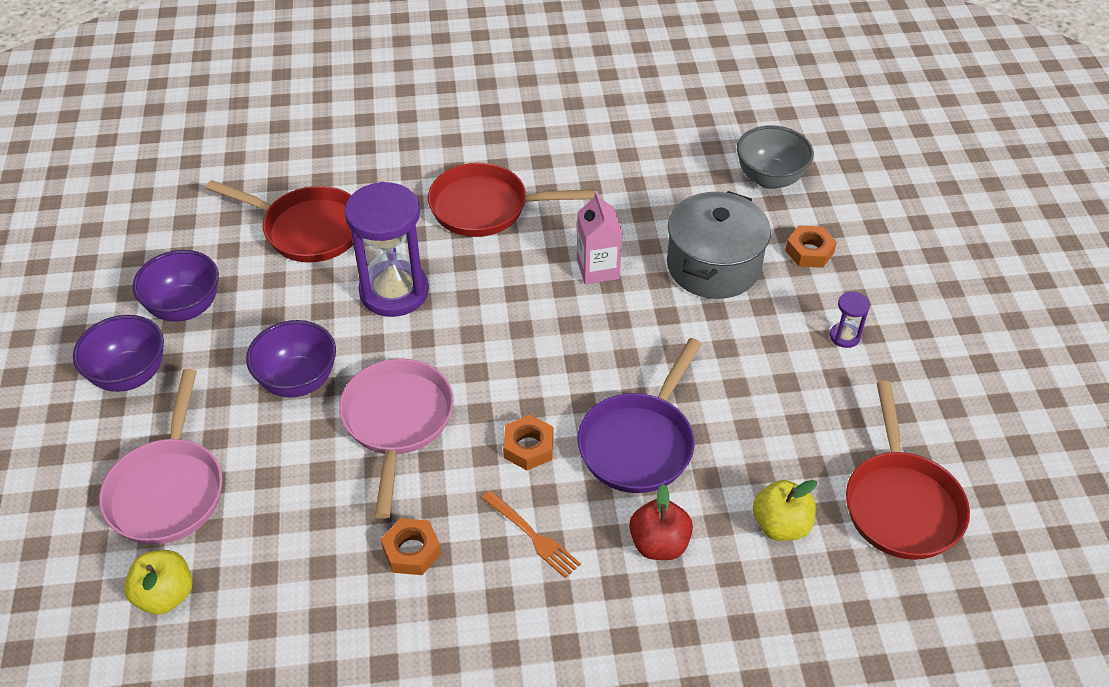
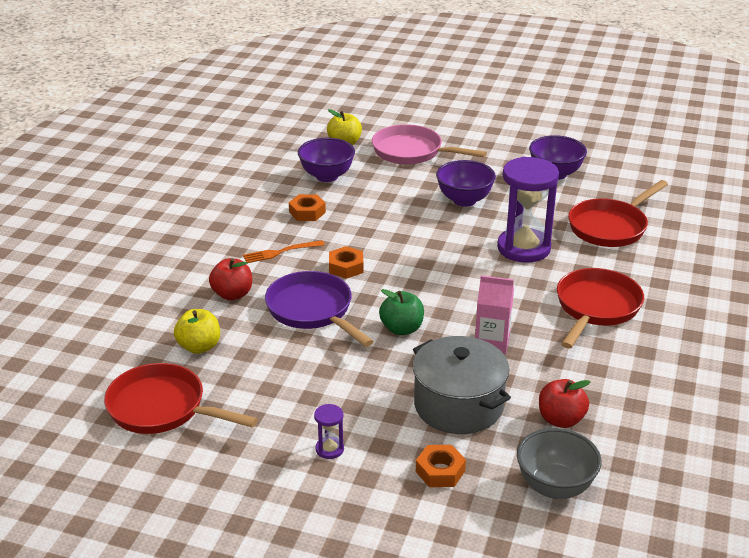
camera: 115 degrees right, 15 degrees down
(130, 375) = (507, 151): purple bowl -> purple bowl (327, 176)
(397, 422) = (404, 226): pink pan -> none
(621, 348) = (402, 329): none -> green apple
(682, 194) = (561, 419): none -> red apple

